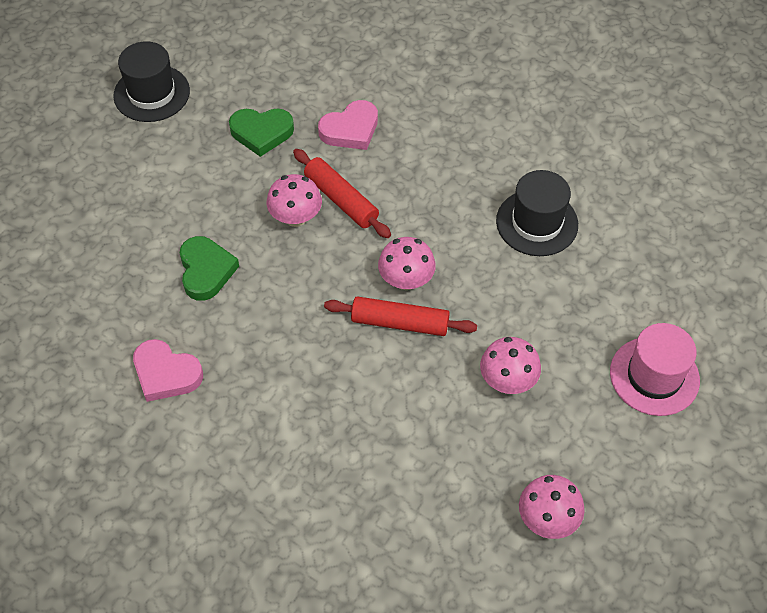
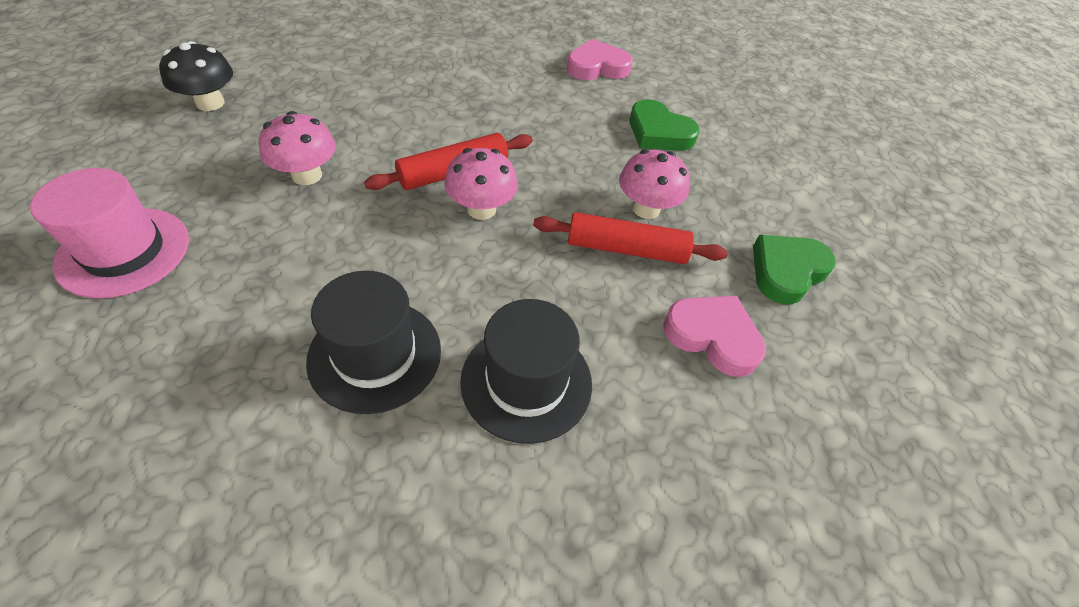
camera: 135 degrees right, 5 degrees down
(151, 93) = (929, 247): black hat -> black hat (526, 382)
(350, 129) = (712, 336): pink heart -> pink heart turned 105 degrees clockwise
(547, 519) = (210, 103): pink mushroom -> black mushroom

